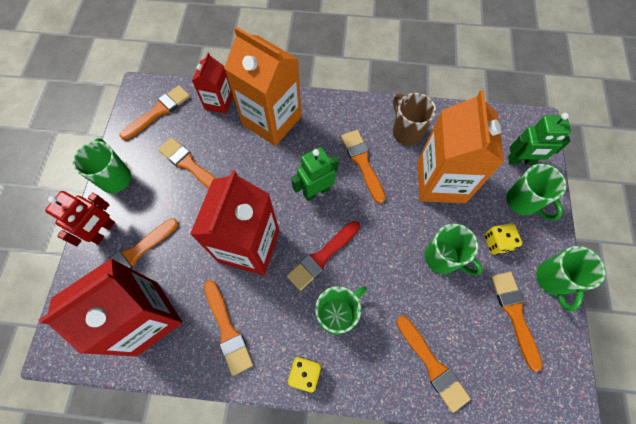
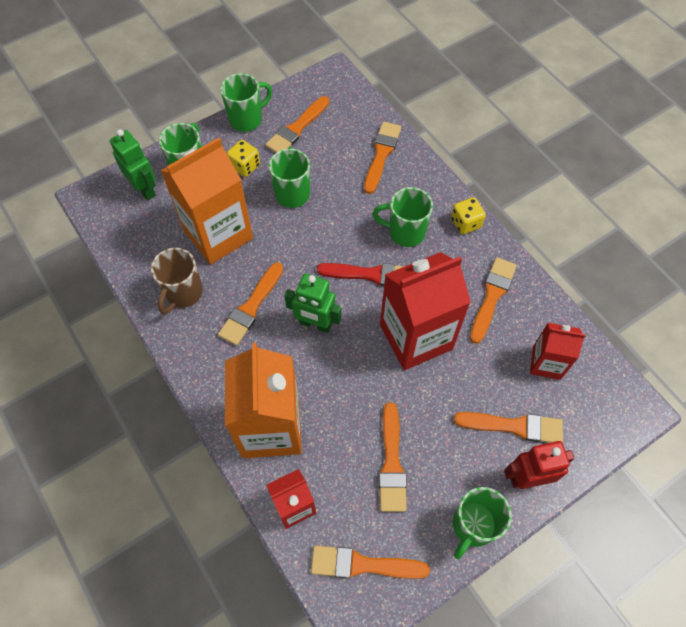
camera: 130 degrees left, 5 degrees down
(147, 318) = (546, 363): red carton -> red carton, size x0.54

